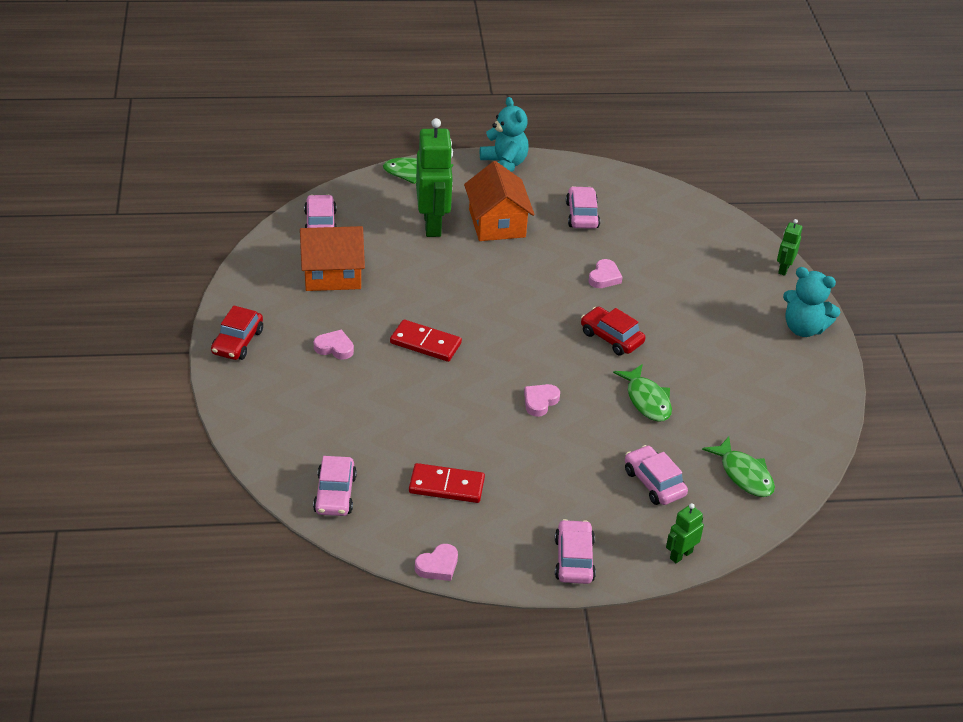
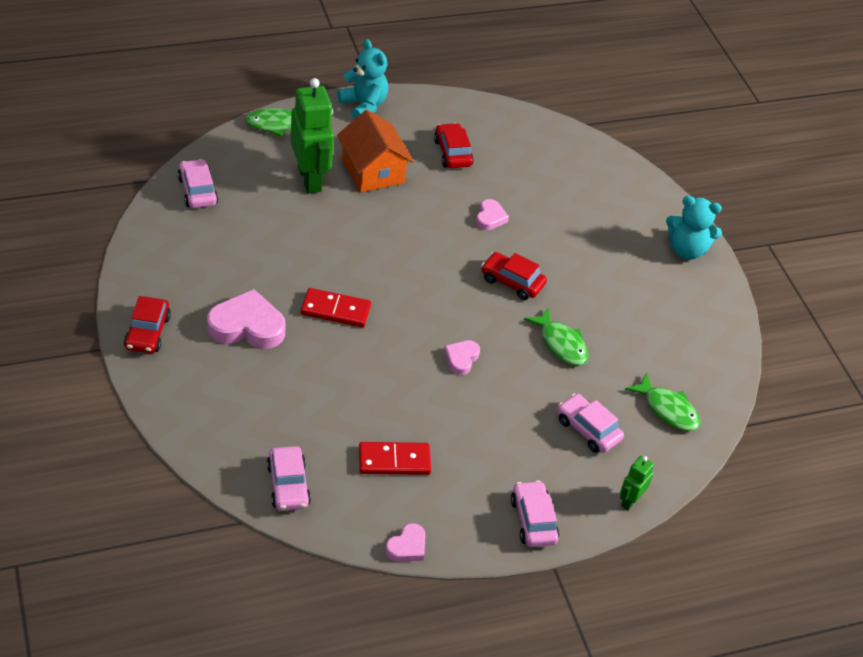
camera: 15 degrees left, 5 degrees up
(332, 274) = (224, 245): orange house -> none
(334, 348) = (247, 326): pink heart -> pink heart, size x1.89
(582, 215) = (452, 153): pink car -> red car
(783, 269) = (654, 189): green robot -> none

